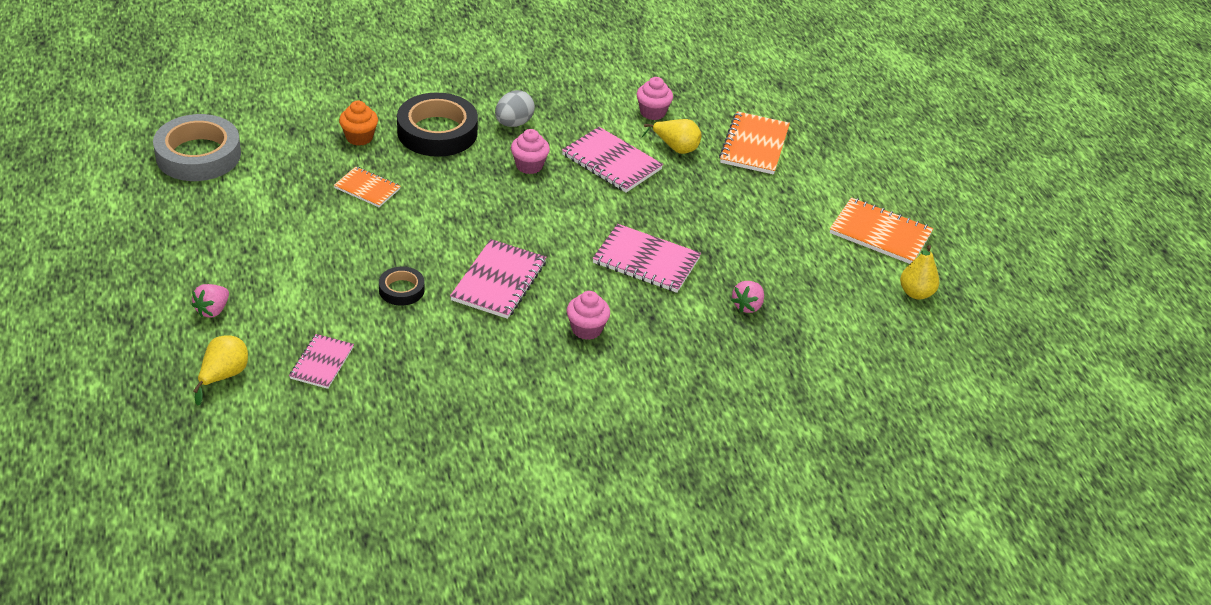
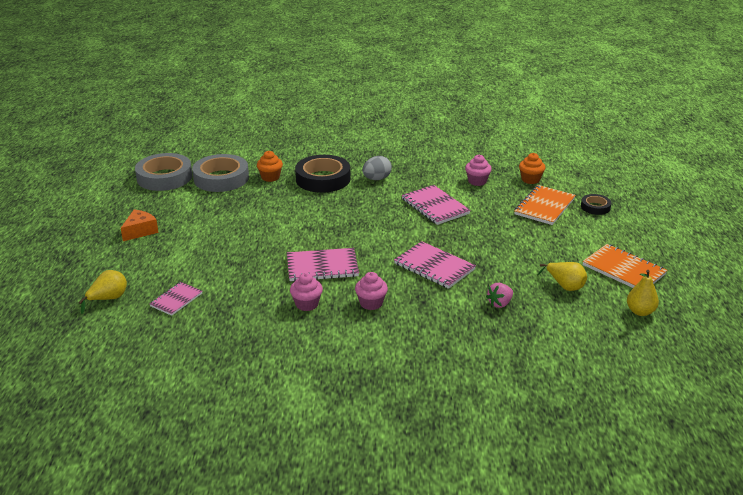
camera: 20 degrees right, 10 degrees down
(211, 256) = (140, 231): none -> orange cheese
(212, 310) = (123, 261): pink strawberry -> none
(286, 147) = (221, 178): none -> grey tape
(367, 188) = (260, 205): orange notebook -> none
(401, 290) = (253, 264): black tape -> black tape (595, 207)
(499, 281) = (322, 267): pink notebook -> pink notebook turned 45 degrees clockwise
(529, 166) = (376, 203): pink cupcake -> pink cupcake (307, 304)
(675, 148) = (485, 203): yellow pear -> yellow pear (564, 286)
(722, 101) = (530, 179): none -> orange cupcake

